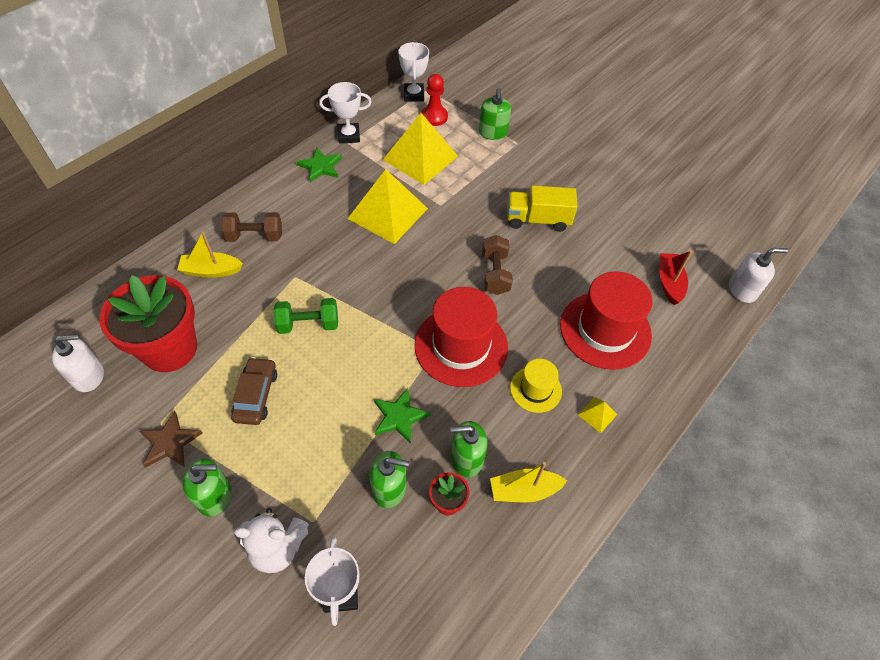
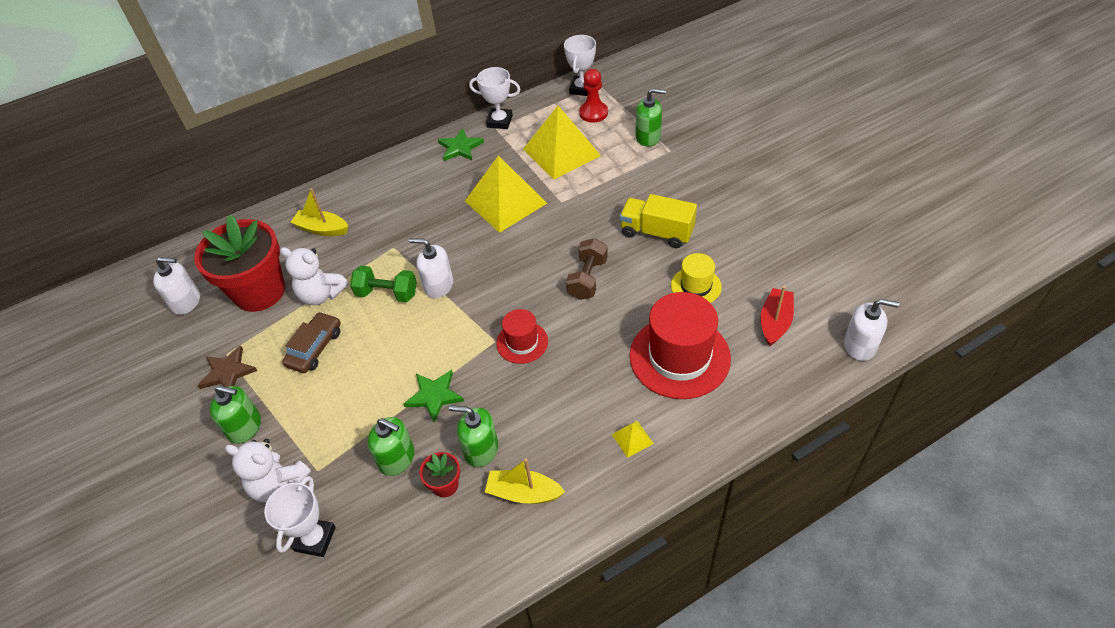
camera: 25 degrees right, 5 degrees down
(239, 339) = (321, 294): none -> white teddy bear
(255, 236) = (372, 204): brown dumbbell -> none
(357, 306) = (438, 285): none -> white soap dispenser
(461, 346) = (522, 342): red hat -> red hat, size x0.53
(493, 133) = (648, 137): green soap dispenser -> green soap dispenser turned 105 degrees counterclockwise
(535, 389) = (579, 400): yellow hat -> yellow hat (696, 286)

